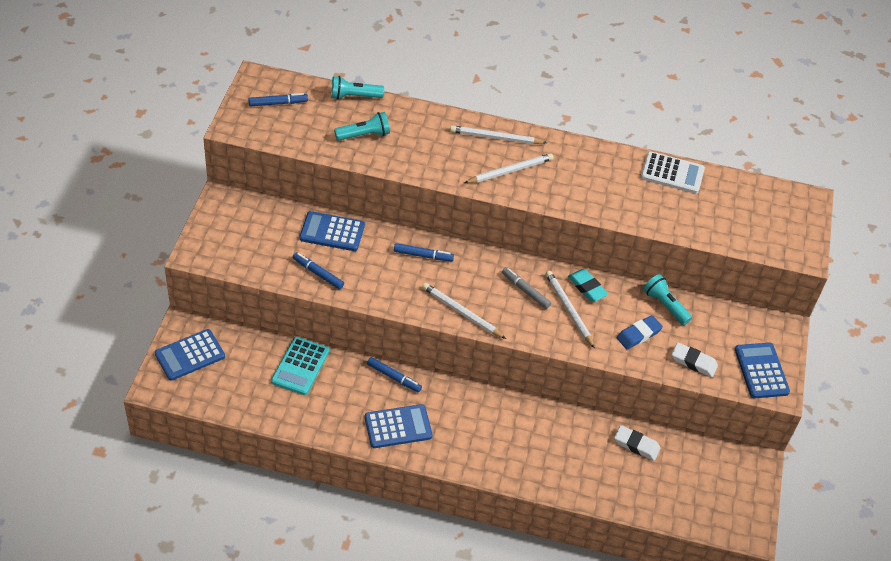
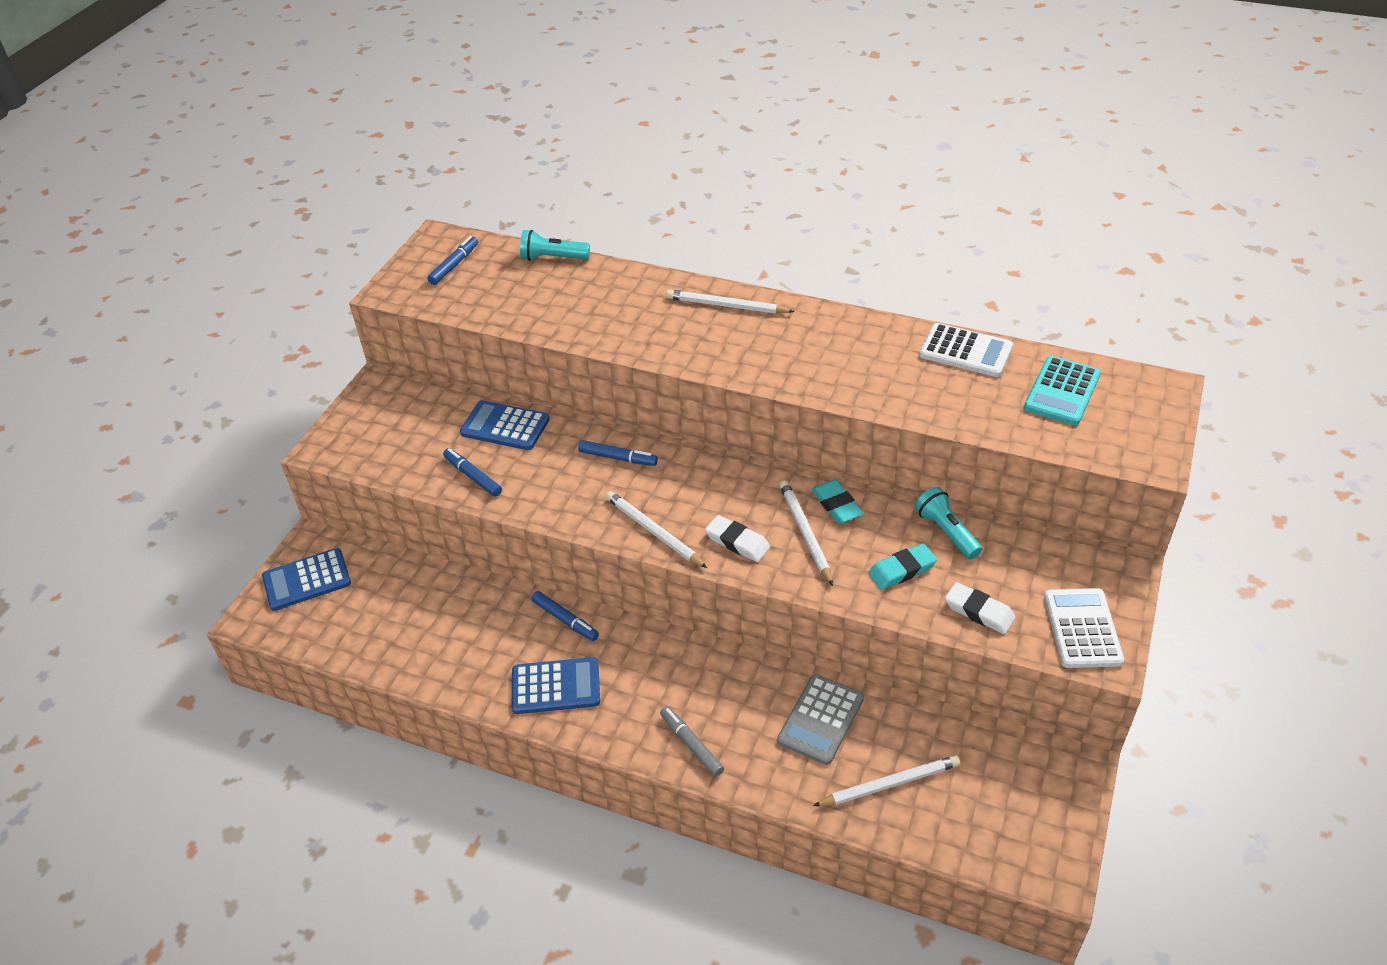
camera: 15 degrees right, 5 degrees down
(278, 103) = (454, 265): blue marker -> blue marker turned 60 degrees counterclockwise
(300, 366) = (444, 600): turquoise calculator -> turquoise calculator (1062, 391)
(364, 135) = (553, 301): turquoise flashlight -> none
(510, 171) = (737, 345): white pencil -> white pencil (889, 784)
(525, 291) = (748, 506): grey marker -> grey marker (691, 744)
(587, 440) = (820, 719): none -> grey calculator
(636, 445) = (893, 730): white eraser -> white eraser (737, 542)
(638, 334) = (902, 570): blue eraser -> turquoise eraser
(761, 371) = (1082, 629): blue calculator -> white calculator

